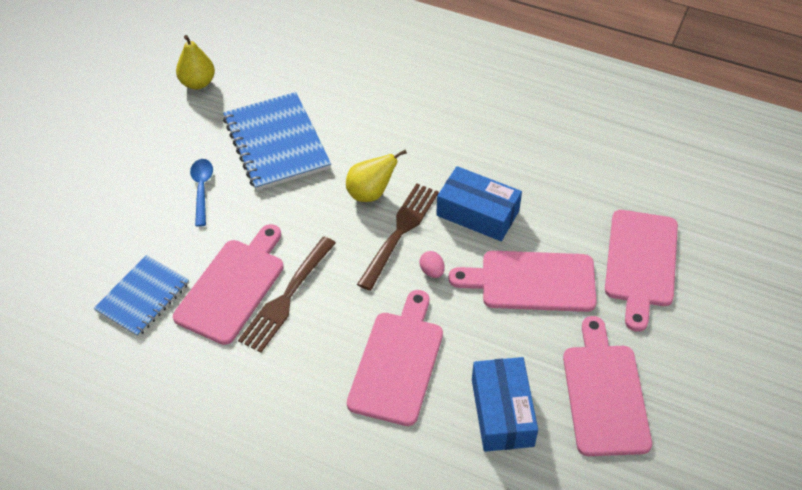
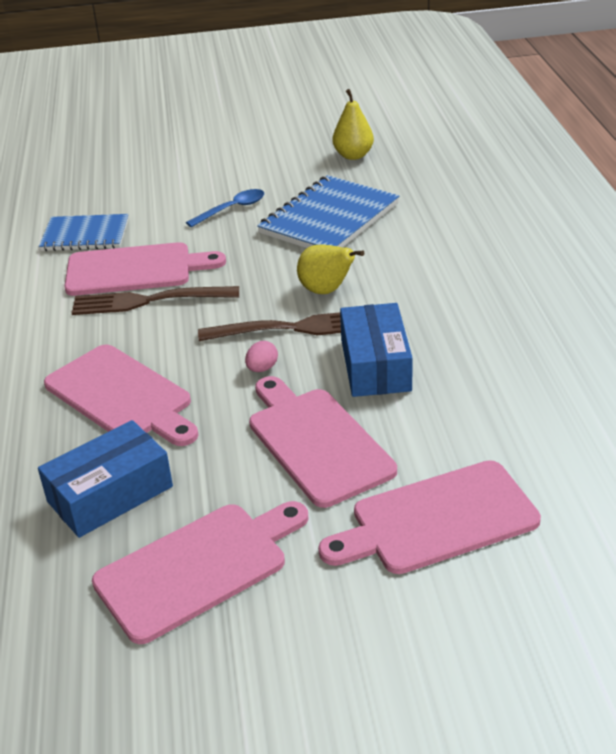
camera: 60 degrees right, 15 degrees down
(397, 363) = (122, 396): pink cutting board -> pink cutting board turned 60 degrees clockwise

